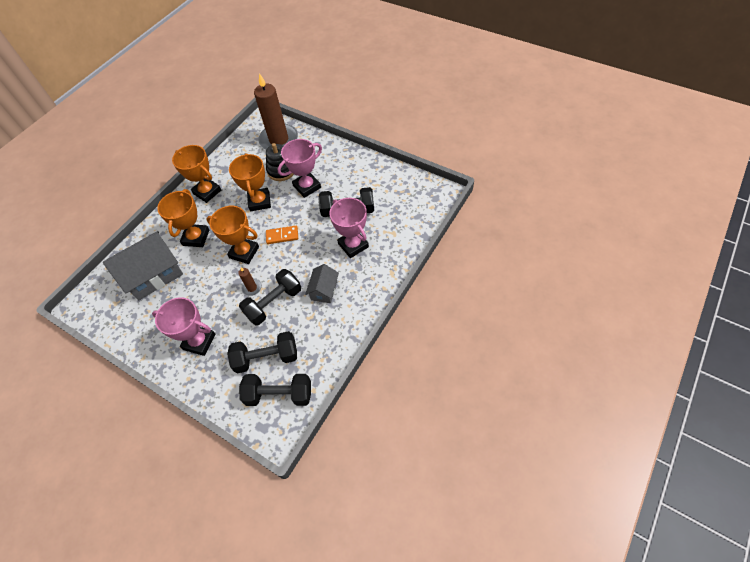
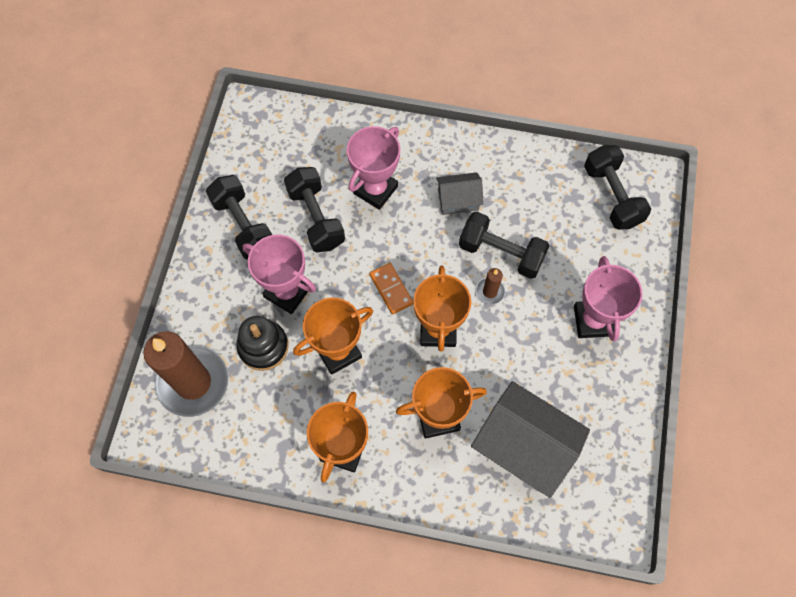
camera: 115 degrees left, 10 degrees up
(266, 357) = (576, 229): black dumbbell -> black dumbbell (243, 225)

